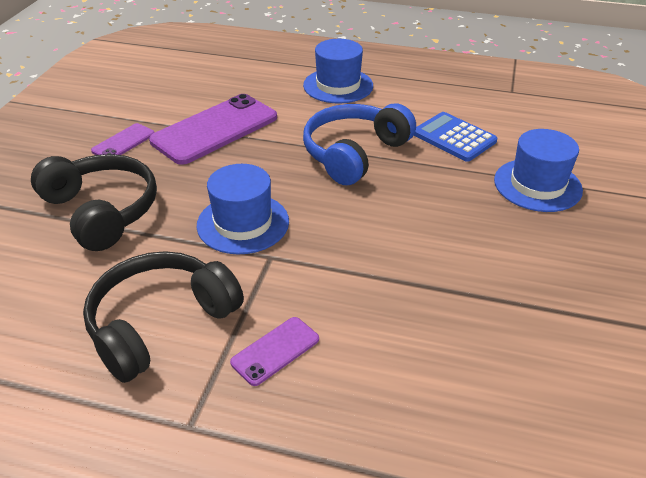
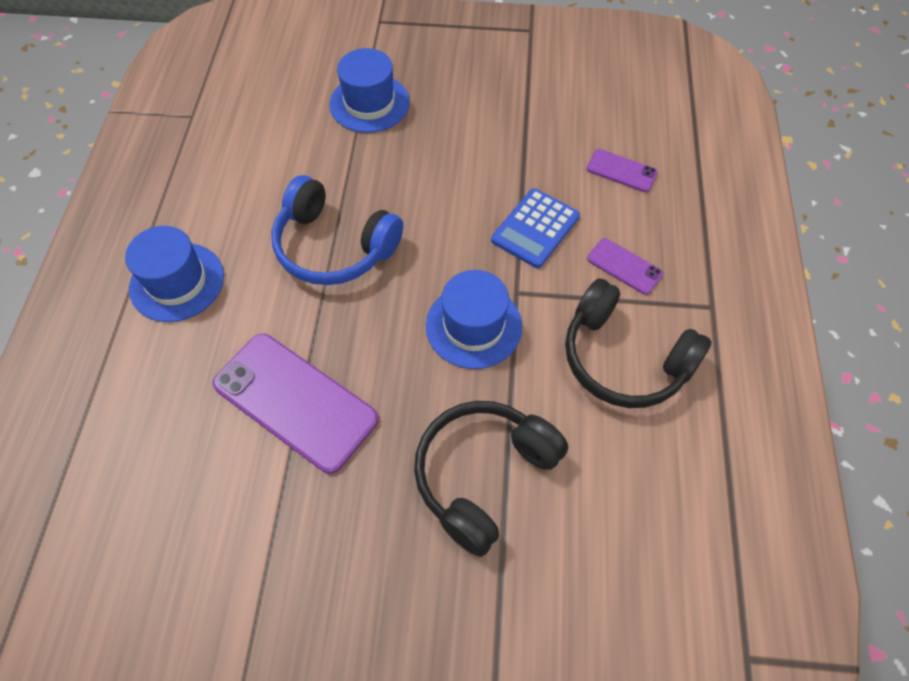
camera: 100 degrees left, 20 degrees up
(123, 142) = (337, 507): purple phone -> purple phone (621, 171)
(454, 137) = (293, 163): blue calculator -> blue calculator (535, 228)

